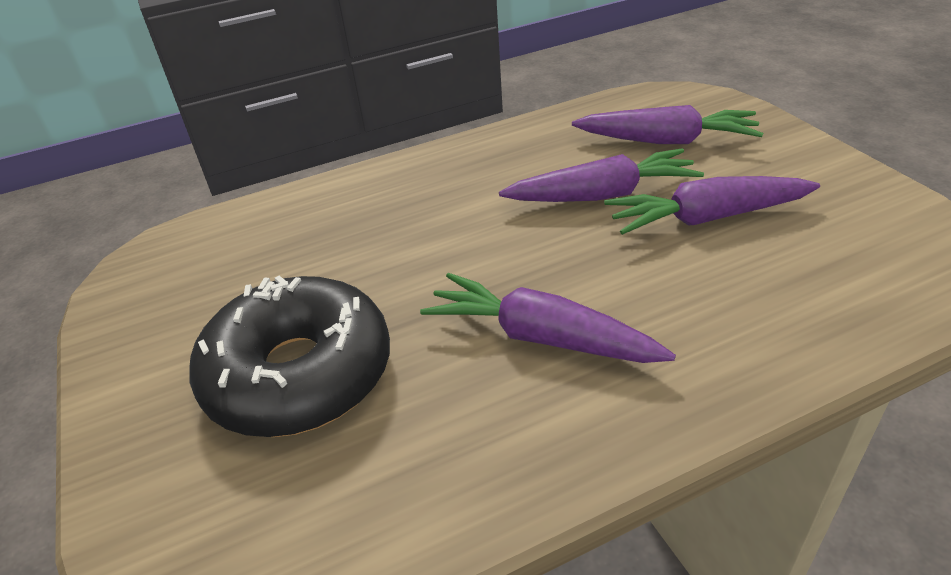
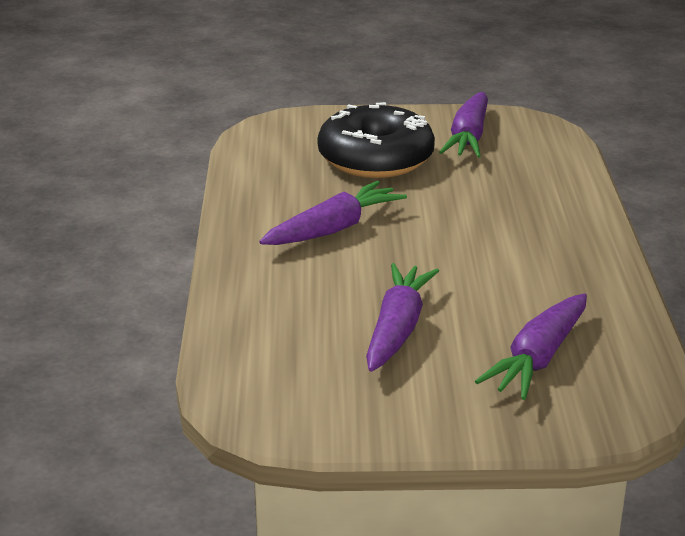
camera: 110 degrees right, 10 degrees down
(603, 195) = (472, 297): purple carrot -> purple carrot (468, 138)

